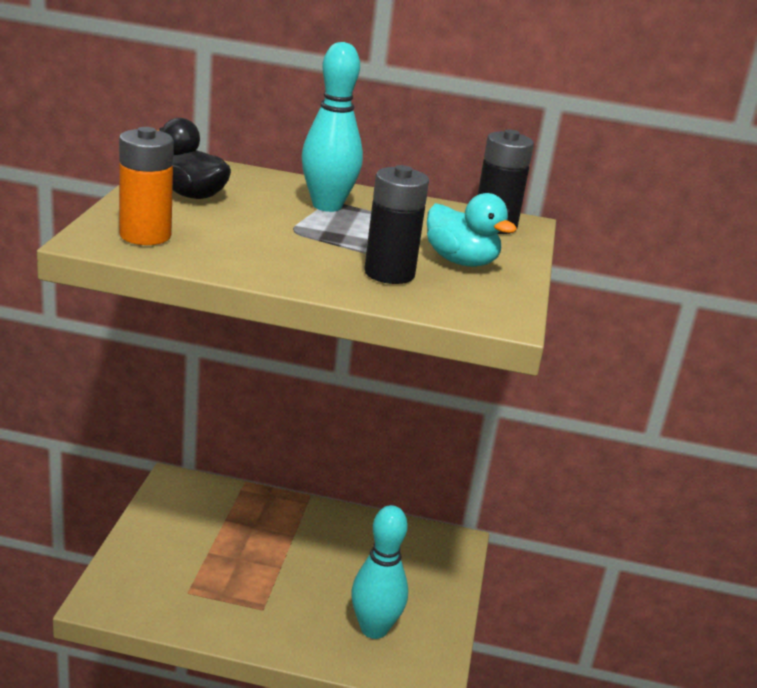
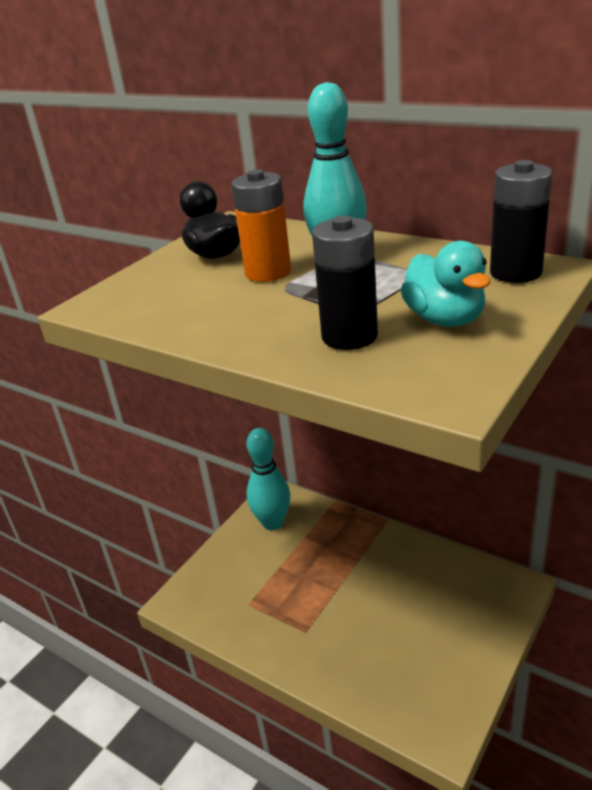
camera: 30 degrees right, 5 degrees up
(145, 235) = (138, 299): orange battery -> orange battery (268, 272)
(374, 629) = (401, 670): turquoise bowling pin -> turquoise bowling pin (272, 523)

